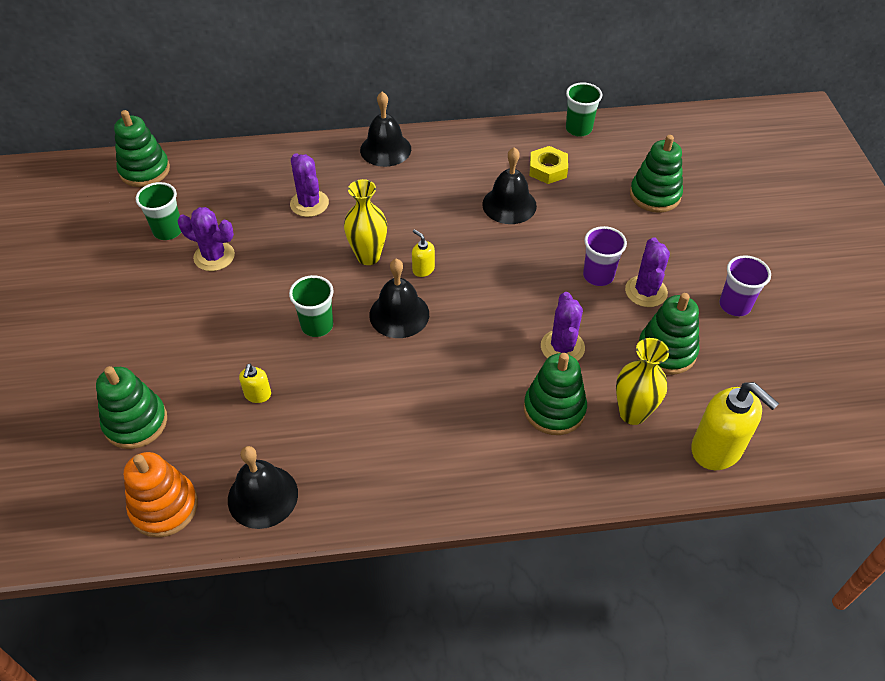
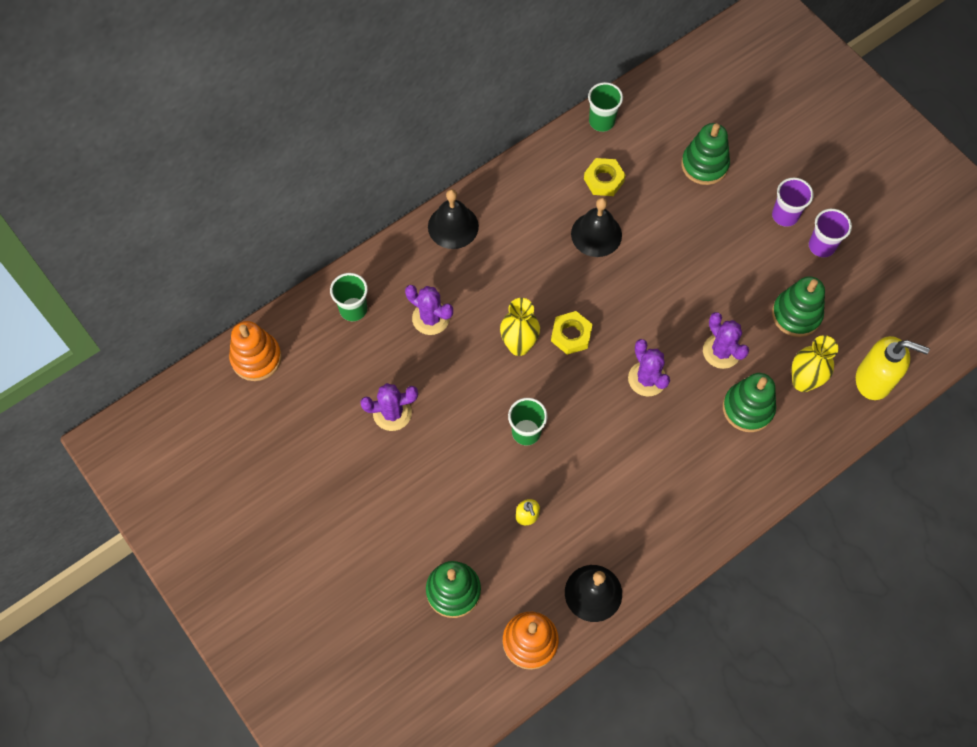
camera: 30 degrees left, 15 degrees up
(145, 170) = (256, 358): green stacking toy -> orange stacking toy
(168, 231) = (331, 409): green cup -> green cup (353, 309)
(399, 314) = (582, 387): black bell -> none
(423, 269) = (571, 335): yellow soap dispenser -> yellow nut
(598, 276) = (708, 270): purple cup -> purple cup (785, 215)
(646, 291) = (751, 267): purple cactus -> purple cactus (647, 379)

